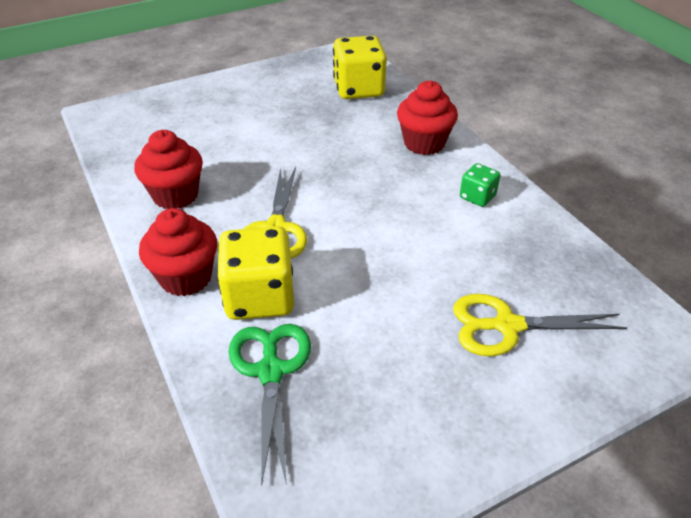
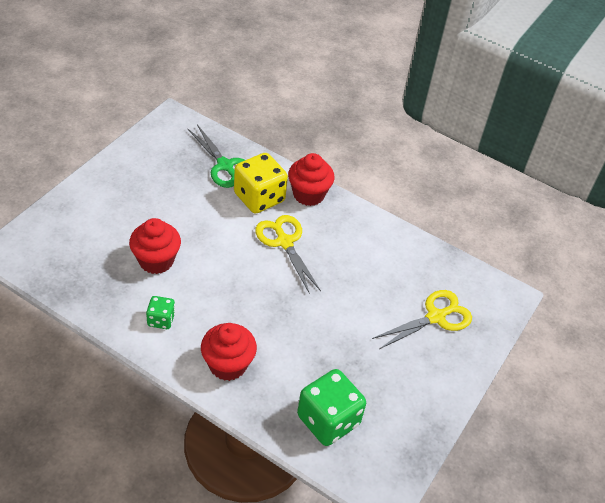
camera: 145 degrees right, 5 degrees up
(175, 195) = (369, 243): red cupcake -> red cupcake (156, 261)
(358, 89) = (328, 420): yellow dice -> green dice
(507, 326) = (111, 227): yellow scissors -> yellow scissors (436, 317)

